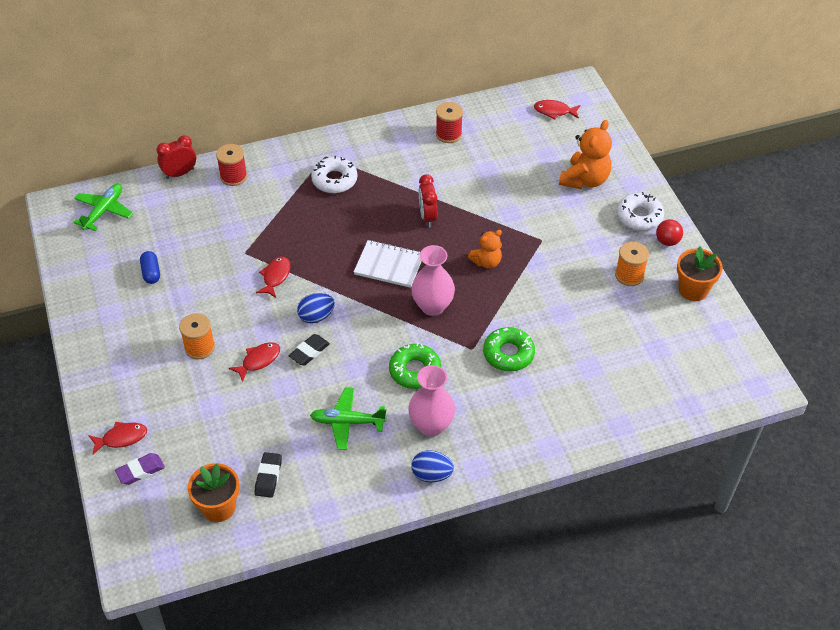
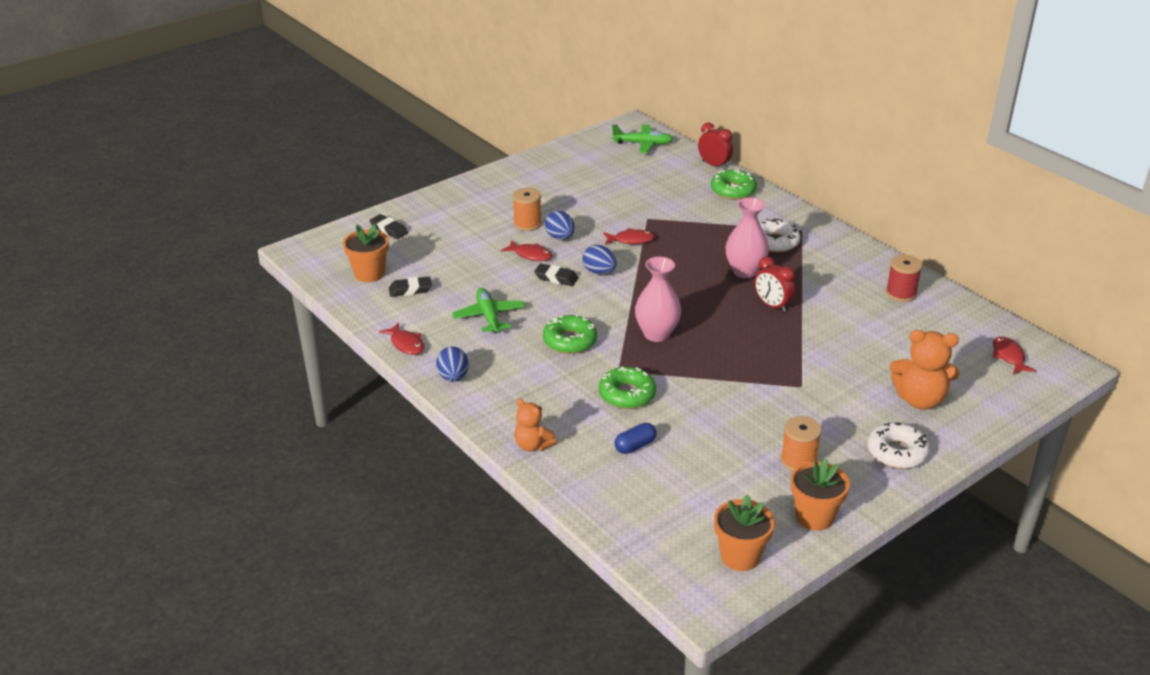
camera: 70 degrees right, 15 degrees down
(121, 438) = (416, 213): red fish -> red fish (406, 344)
(140, 471) = (389, 230): purple eraser -> black eraser
(151, 273) = (592, 181): blue capsule -> blue capsule (635, 446)
(233, 176) = (733, 190): red spool -> green donut
(240, 328) = (560, 237): none -> blue egg
(389, 265) = (690, 297): white notebook -> none
(427, 217) = (772, 305): red clock -> red clock turned 105 degrees counterclockwise
(431, 425) = (510, 365): pink vase -> pink vase (745, 271)
(486, 262) = (740, 355): orange teddy bear -> orange teddy bear (533, 445)
(667, 241) = (876, 482): red ball -> none
(722, 347) = (740, 556): none -> orange flower pot

